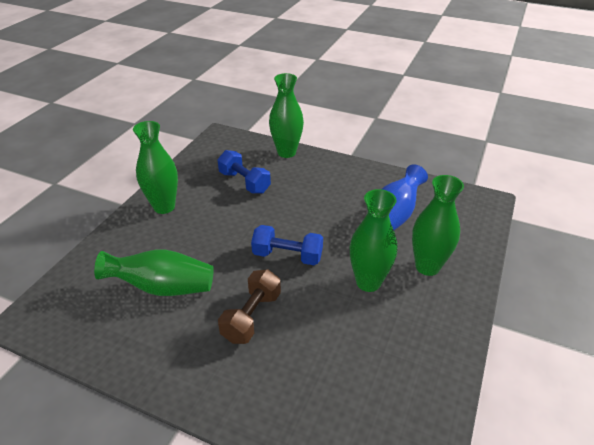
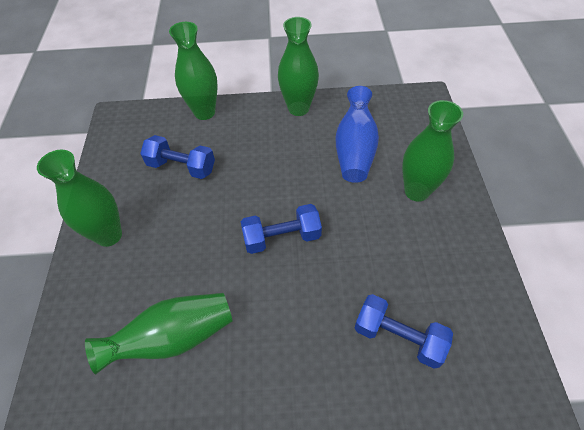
camera: 25 degrees left, 15 degrees up
(251, 316) = (289, 325): brown dumbbell -> none
(334, 363) = (398, 337): none -> blue dumbbell
(368, 282) = (375, 232): green vase -> green vase (298, 108)

